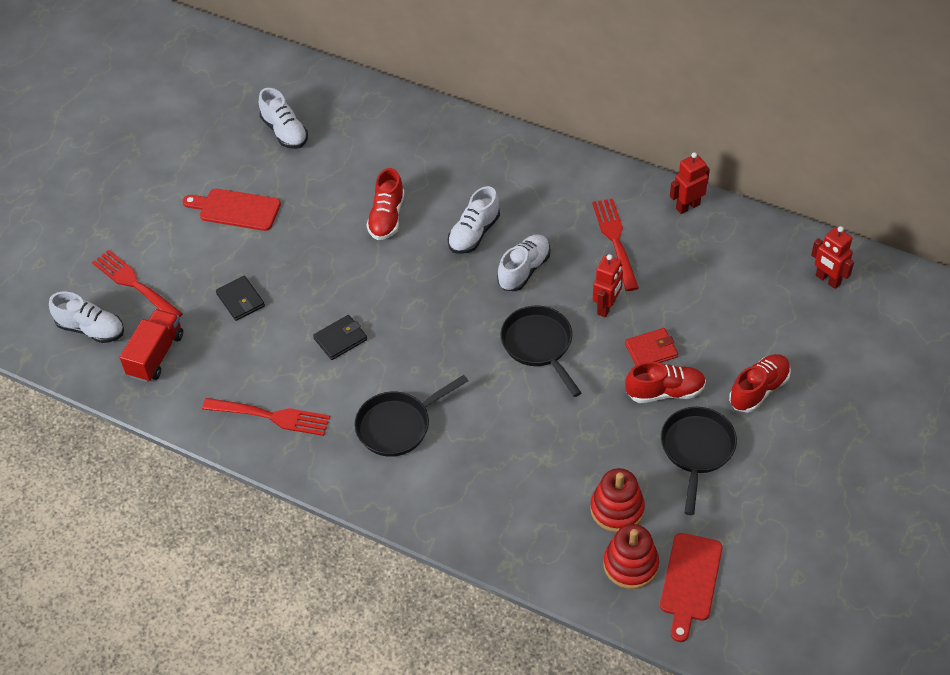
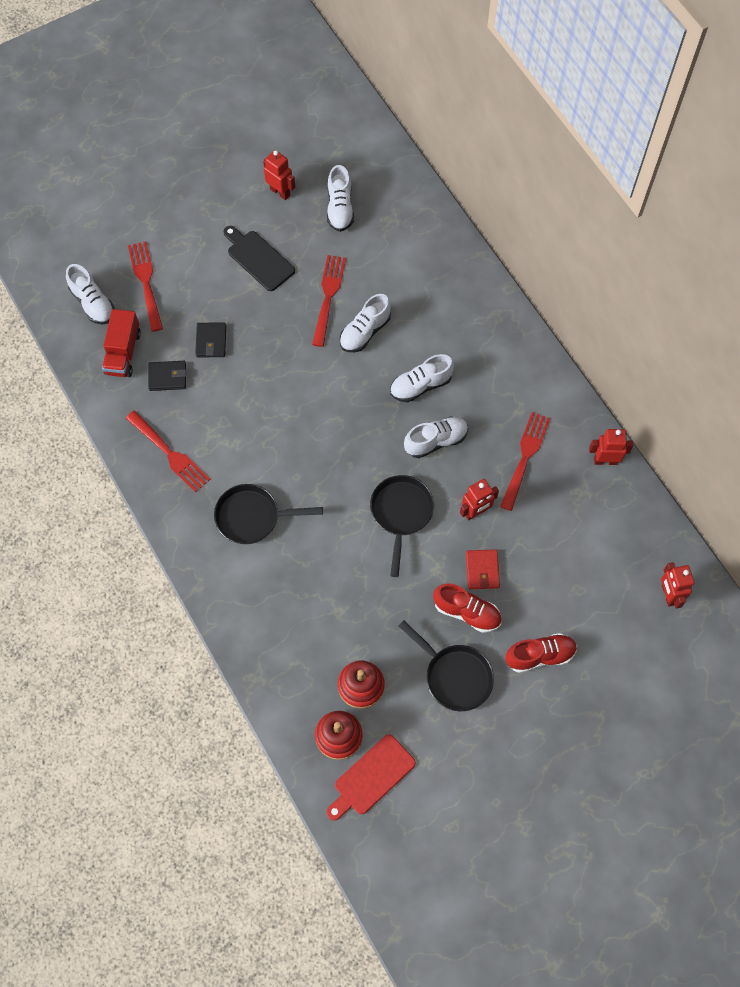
camera: 30 degrees right, 15 degrees up
(156, 355) = (123, 352): red truck -> red truck turned 135 degrees clockwise
(215, 146) = (280, 192): none -> red robot
(236, 209) = (258, 259): red cutting board -> black cutting board
(329, 206) = (328, 297): none -> red fork
(340, 339) = (260, 418): black wallet -> black wallet (167, 377)
(387, 217) = (365, 332): red shoe -> white shoe
(651, 350) = (482, 570): red wallet -> red wallet turned 75 degrees clockwise
(696, 450) = (454, 676): black pan -> black pan turned 90 degrees clockwise

